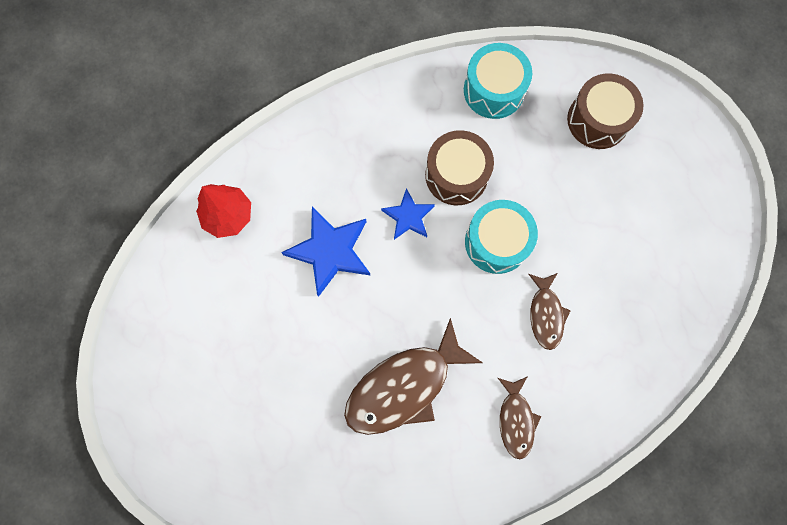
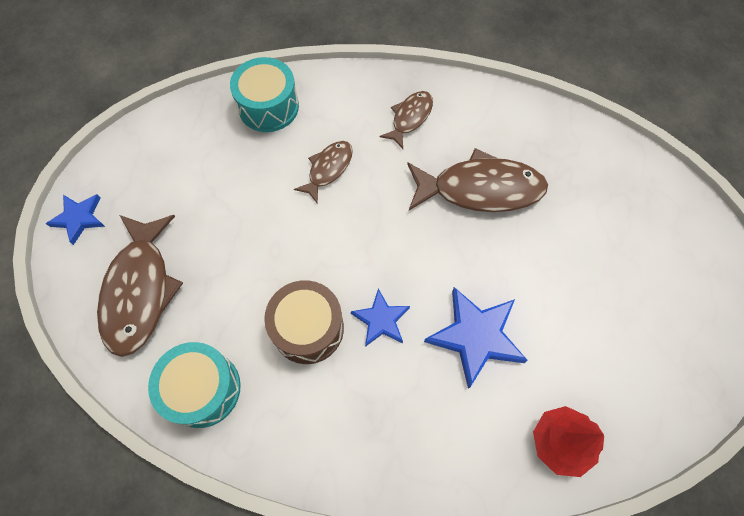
camera: 145 degrees left, 10 degrees down
(496, 242) = (321, 246): turquoise drum -> turquoise drum (268, 107)
(598, 120) = (140, 290): brown drum -> brown fish
(696, 138) = (79, 218): none -> blue star

